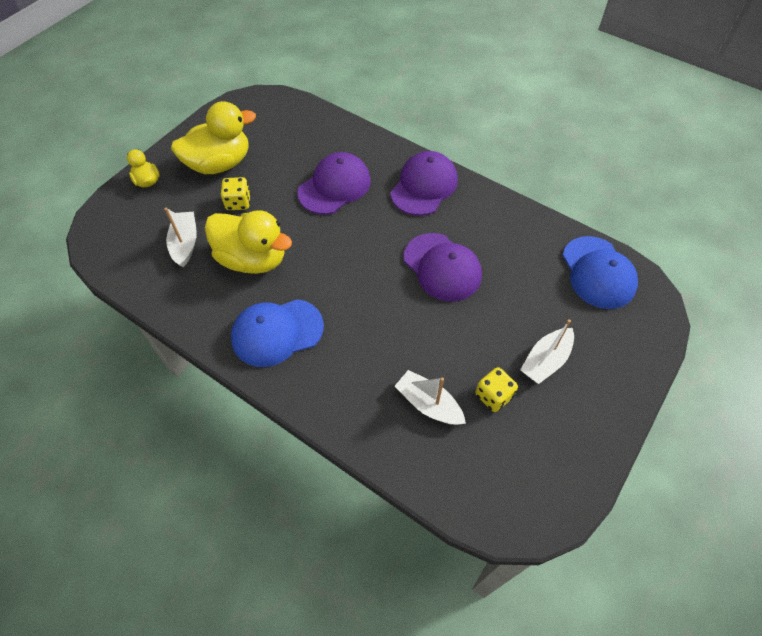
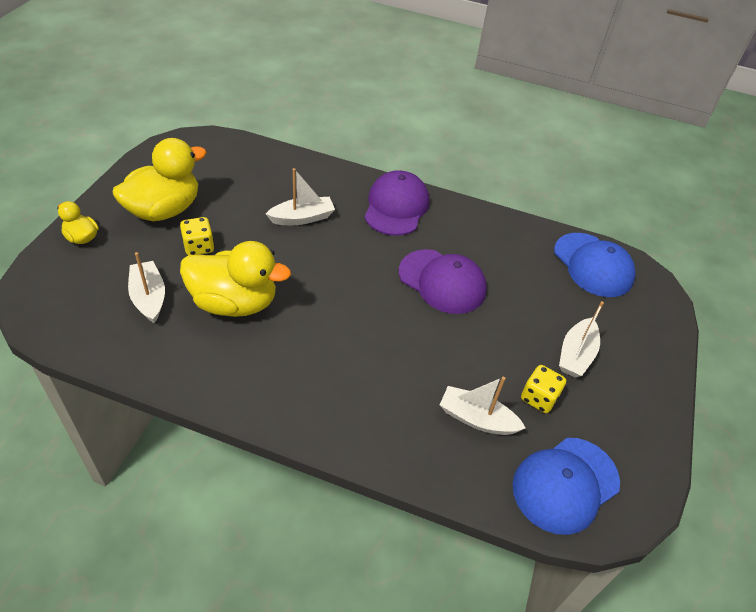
camera: 20 degrees left, 10 degrees down
(277, 332) = (287, 375): blue cap -> blue cap (565, 484)
(334, 186) = (302, 218): purple cap -> white boat

